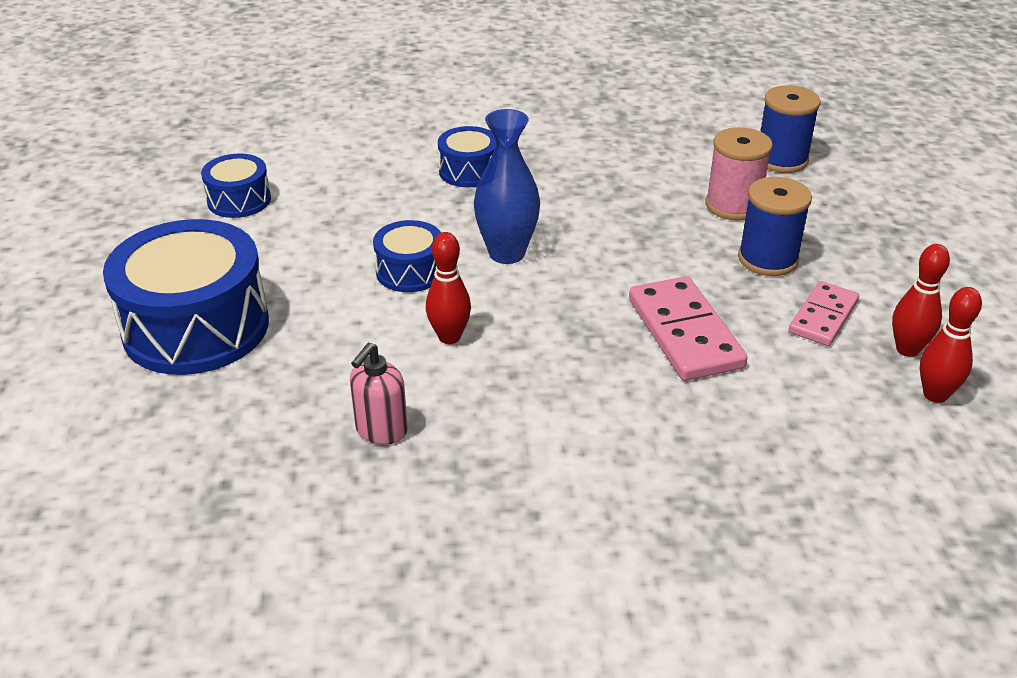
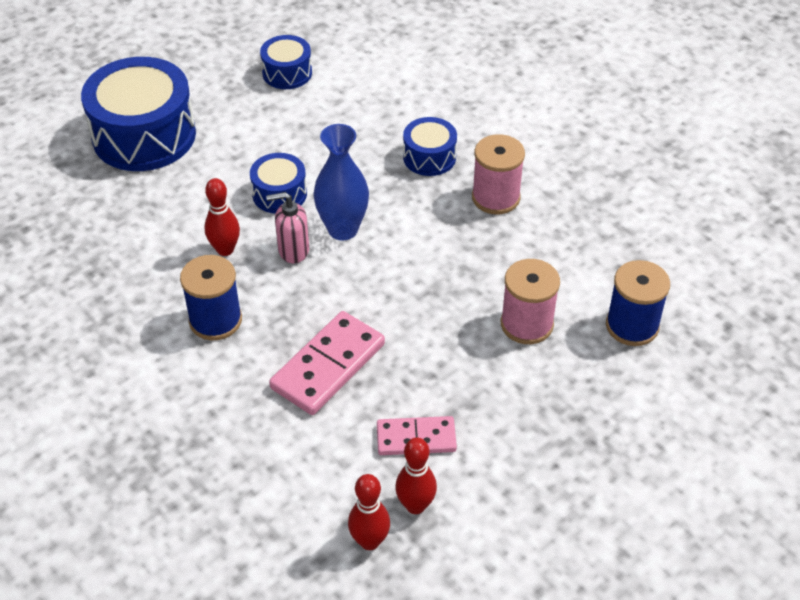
camera: 55 degrees right, 10 degrees up
(381, 430) = (113, 267): pink soap dispenser -> pink soap dispenser (293, 250)
(562, 160) = (495, 197): none -> pink spool
(768, 259) = (467, 375): blue spool -> blue spool (215, 320)

